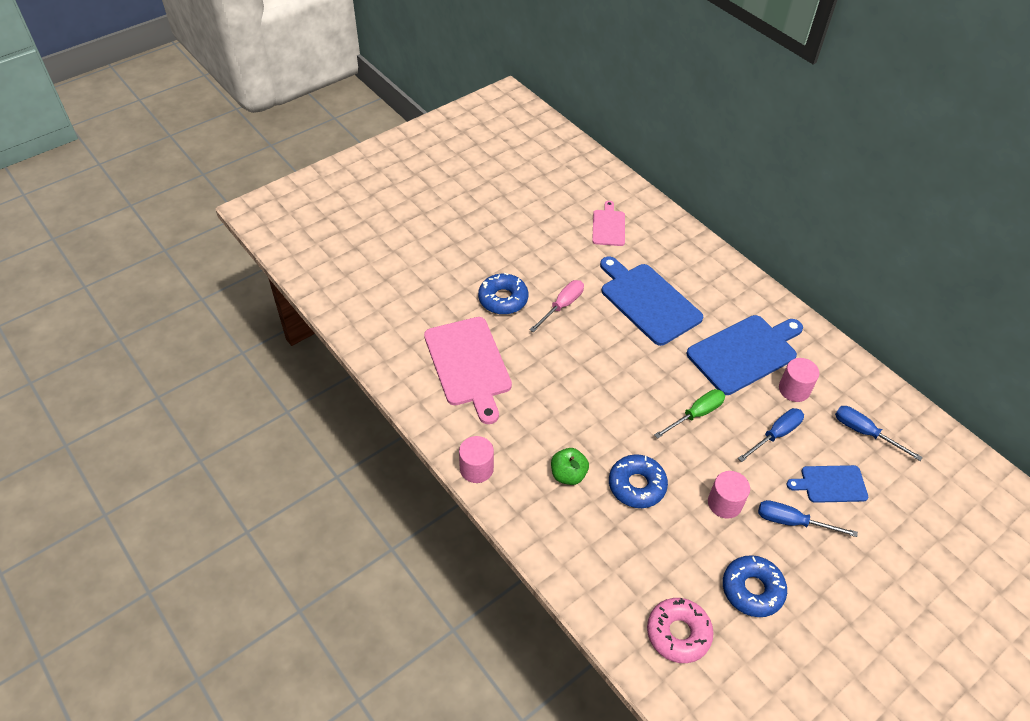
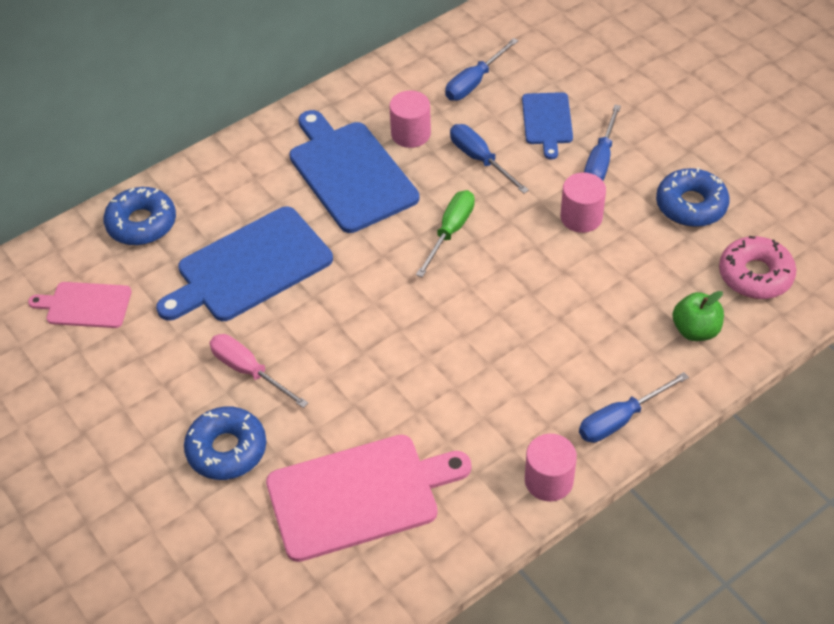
camera: 85 degrees left, 0 degrees up
(527, 517) = (620, 419): none -> blue screwdriver
(568, 475) = (551, 372): green apple -> green apple (695, 330)
(636, 485) = (562, 300): blue donut -> blue donut (141, 223)
(696, 414) = (450, 231): green screwdriver -> green screwdriver turned 60 degrees clockwise

